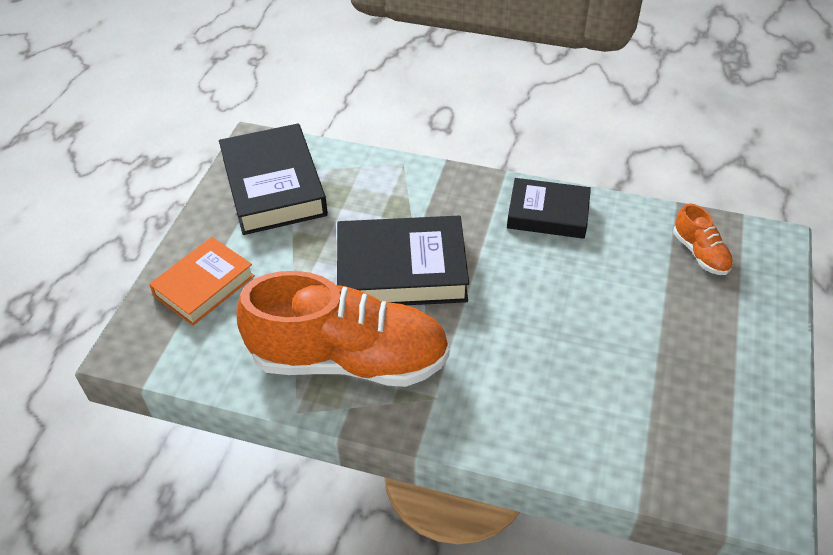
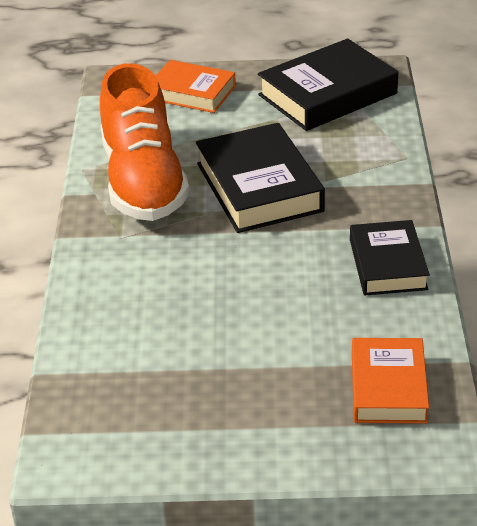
camera: 75 degrees right, 10 degrees down
(700, 253) = (388, 387): orange shoe -> orange book

